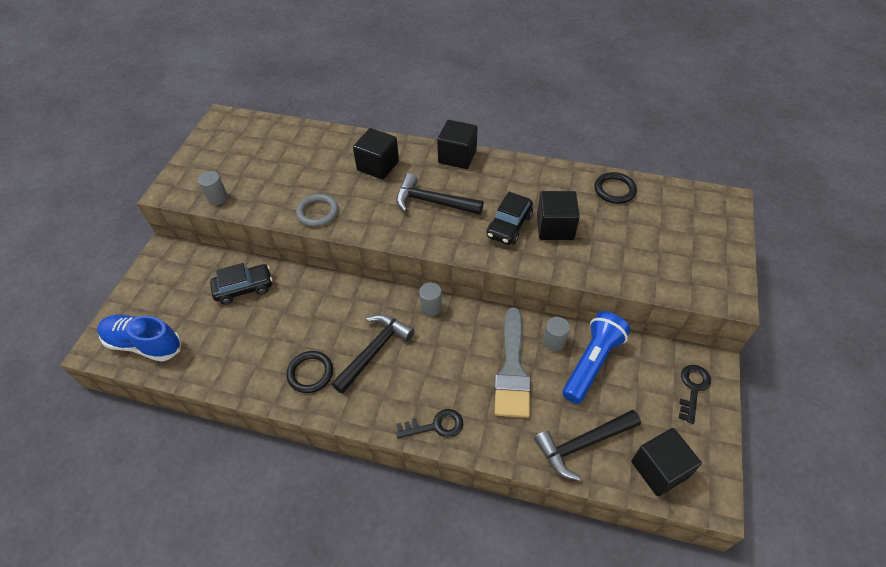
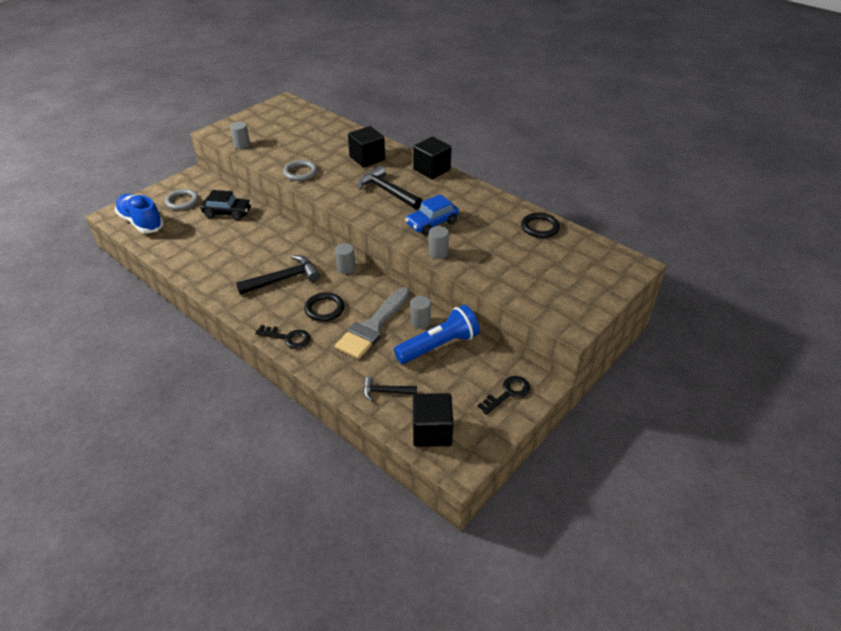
camera: 25 degrees right, 10 degrees down
(175, 294) = (182, 201): none -> grey ring
(310, 373) = (230, 276): black ring -> black ring (324, 309)
(509, 226) = (432, 223): black car -> blue car
(543, 261) = (438, 253): none -> grey cylinder
(555, 227) = (467, 235): black cube -> none
(583, 444) = (386, 392): black hammer -> black hammer, size x0.58

